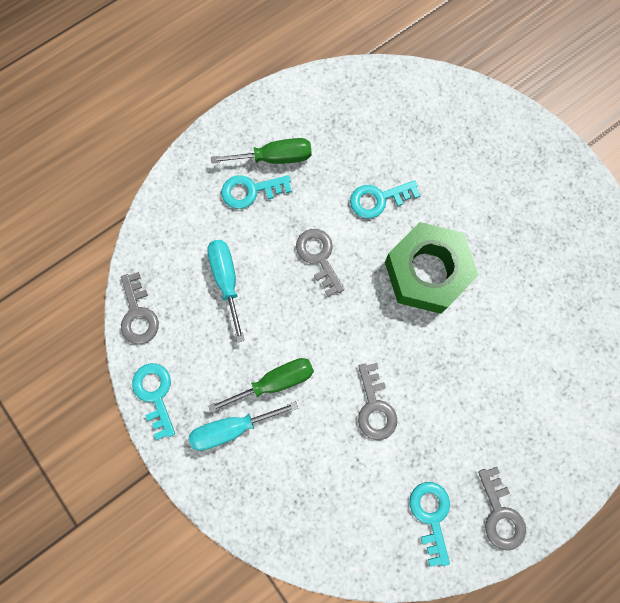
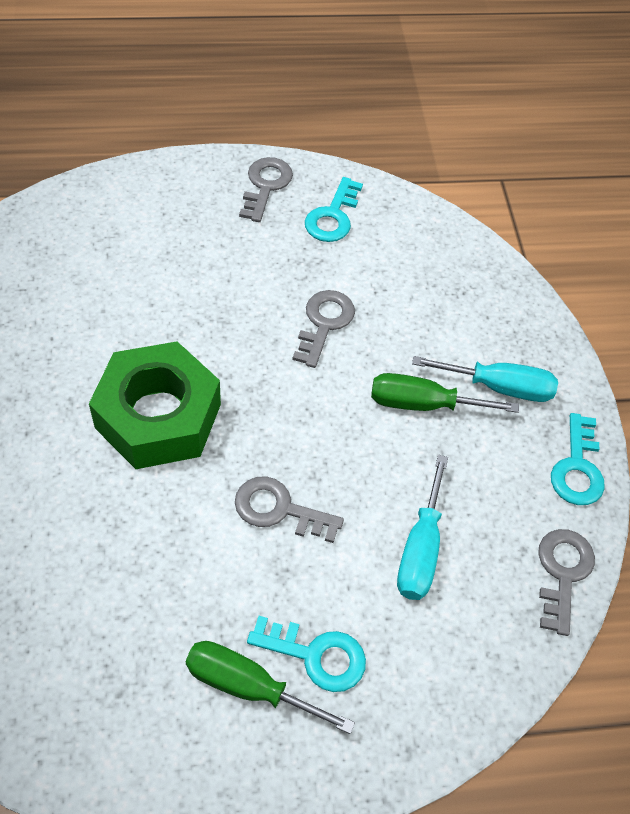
camera: 155 degrees left, 20 degrees down
(319, 257) = (279, 509): grey key -> grey key turned 105 degrees clockwise
(378, 199) = (146, 536): turquoise key -> none

